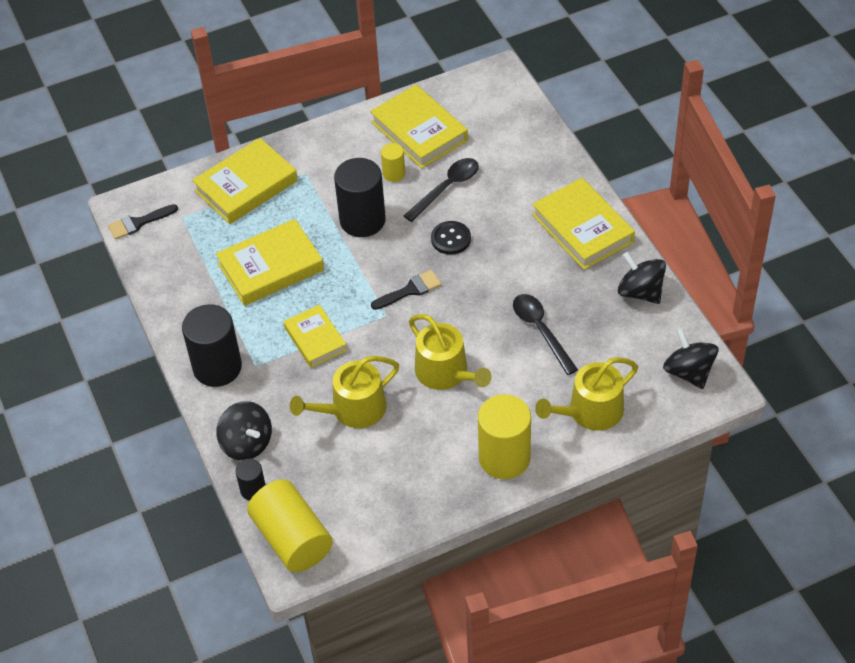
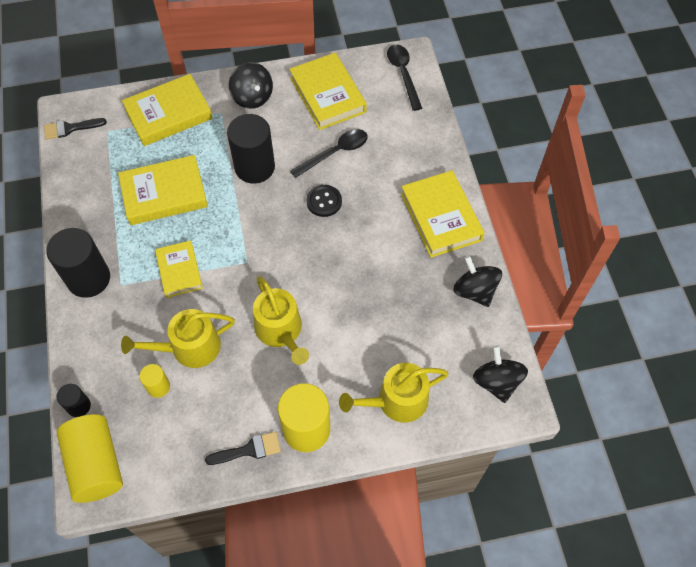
camera: 10 degrees right, 10 degrees up
(247, 443) = (88, 359): black spinning top -> black spinning top (252, 97)
(394, 174) = (294, 129): yellow cylinder -> yellow cylinder (158, 387)
(410, 290) = (274, 242): black brush -> black brush (249, 450)
(541, 331) = (376, 309): black spoon -> black spoon (403, 74)

